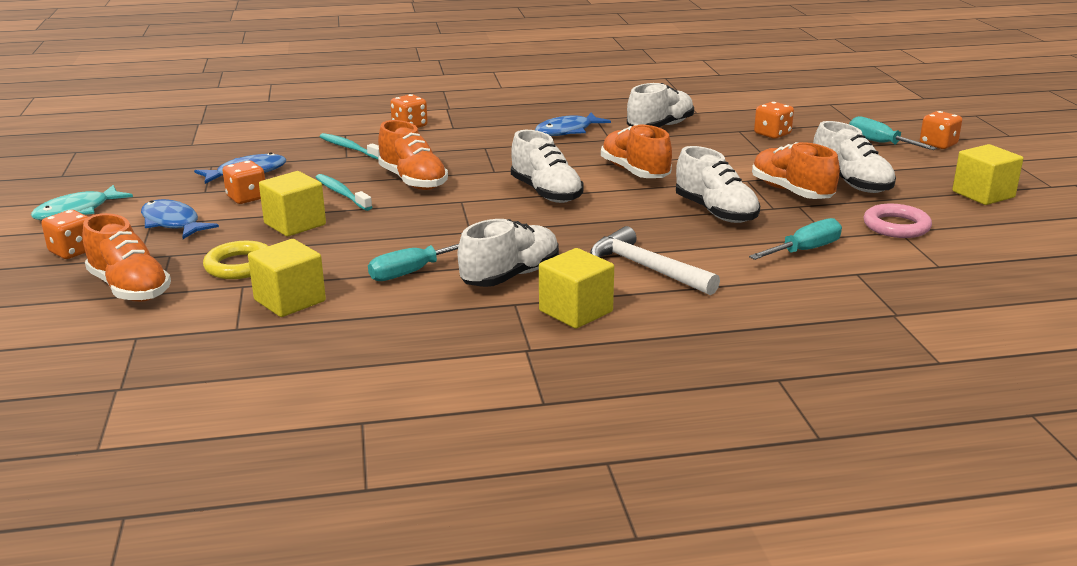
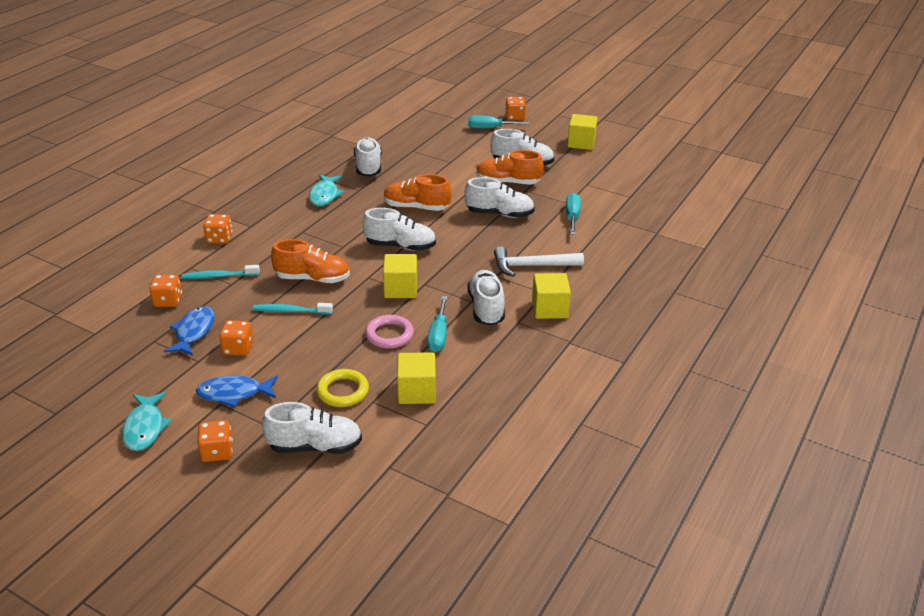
camera: 50 degrees left, 10 degrees up
(130, 288) = (315, 446): orange shoe -> white shoe
(295, 224) = (311, 347): yellow cube -> yellow cube (400, 289)
(567, 131) = (324, 195): blue fish -> turquoise fish
(772, 134) = (433, 145): orange dice -> orange dice (168, 301)
(896, 226) = (581, 182): pink ring -> pink ring (389, 335)

